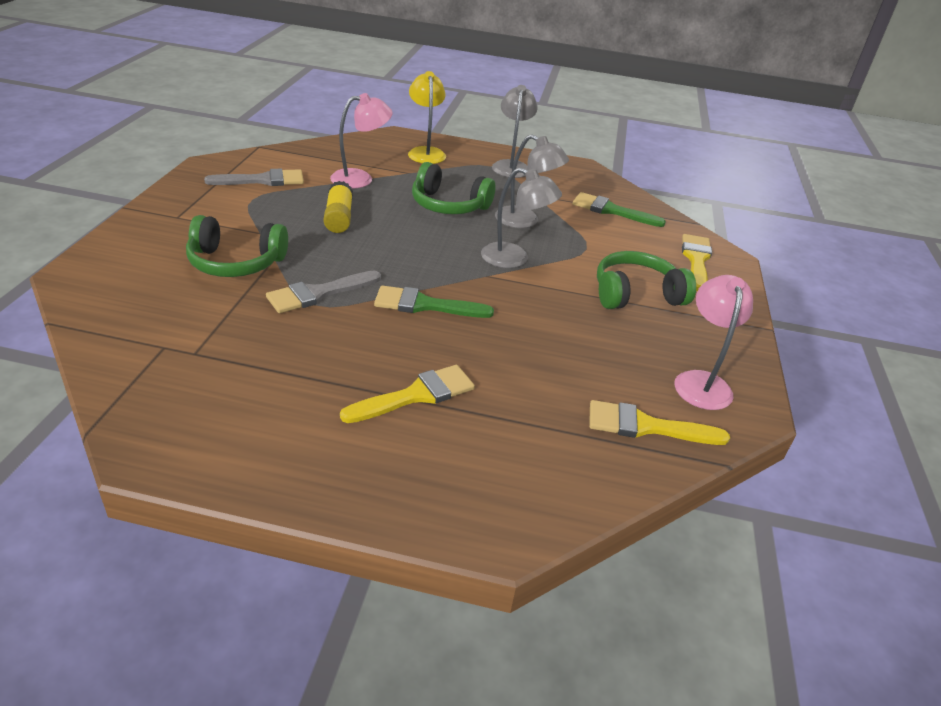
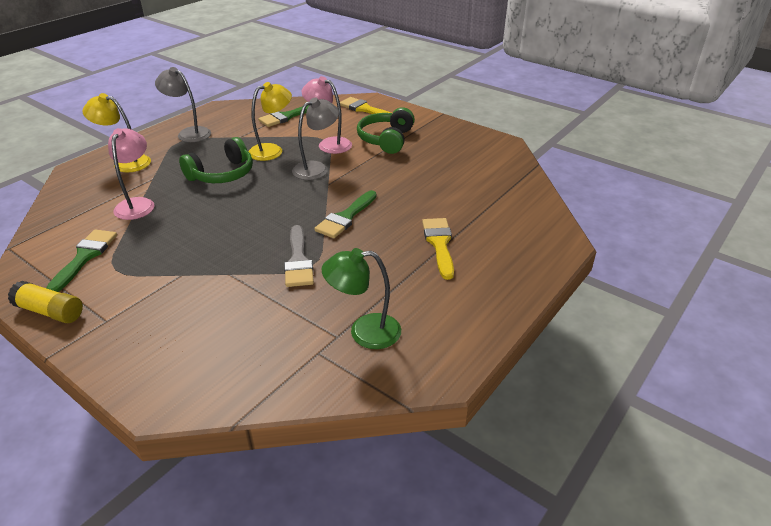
camera: 60 degrees left, 0 degrees up
(208, 371) = (364, 332): none -> green lamp
(236, 263) = (220, 295): green headphones -> none
(263, 180) = (85, 257): grey brush -> green brush
(339, 218) = (194, 228): yellow glue stick -> yellow glue stick (50, 311)
(525, 221) = (272, 150): grey lamp -> yellow lamp
(646, 426) = (502, 176): yellow brush -> none
(701, 382) = (475, 148): pink lamp -> pink lamp (329, 144)

